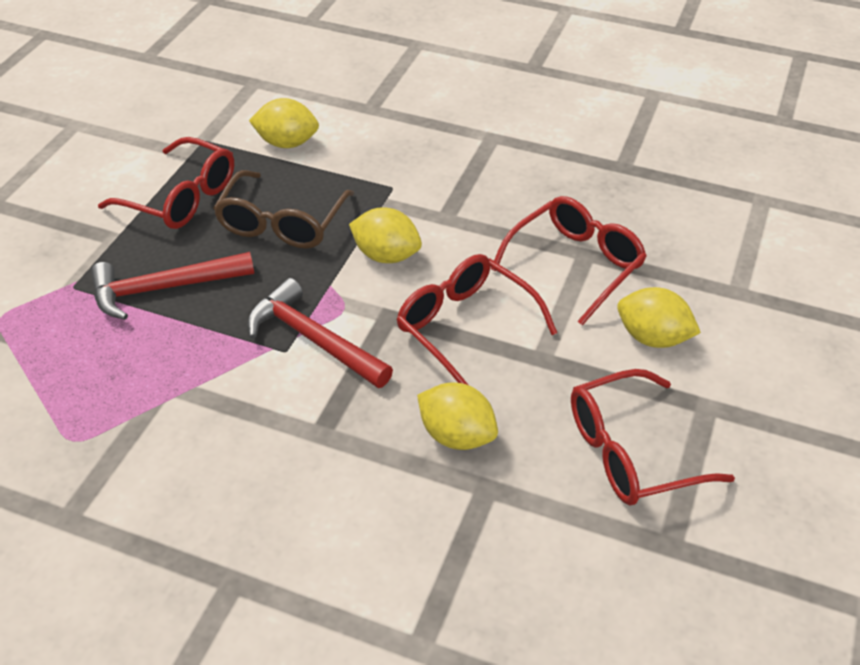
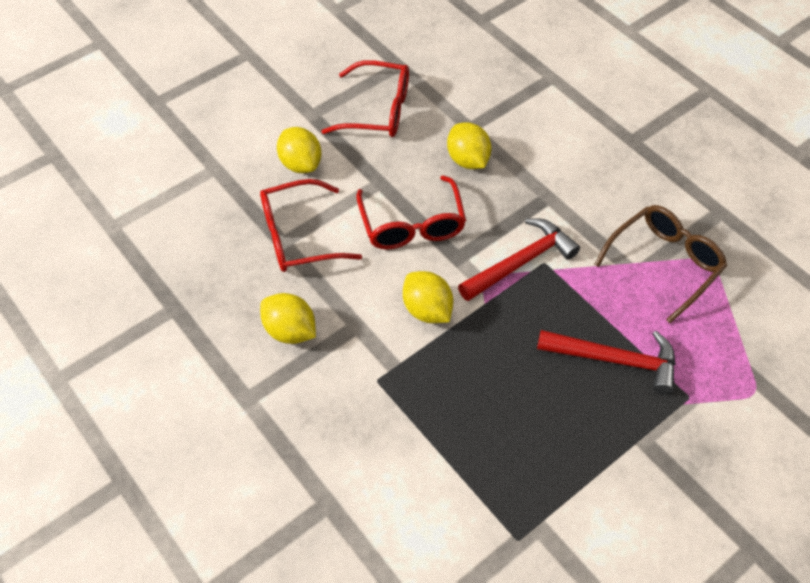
camera: 150 degrees left, 10 degrees up
(181, 198) = (568, 461): red glasses -> none
(281, 223) = (492, 384): brown glasses -> brown glasses (664, 263)
(287, 143) = (438, 491): yellow lemon -> yellow lemon (290, 331)
(313, 340) = (520, 262): red hammer -> red hammer turned 105 degrees counterclockwise

